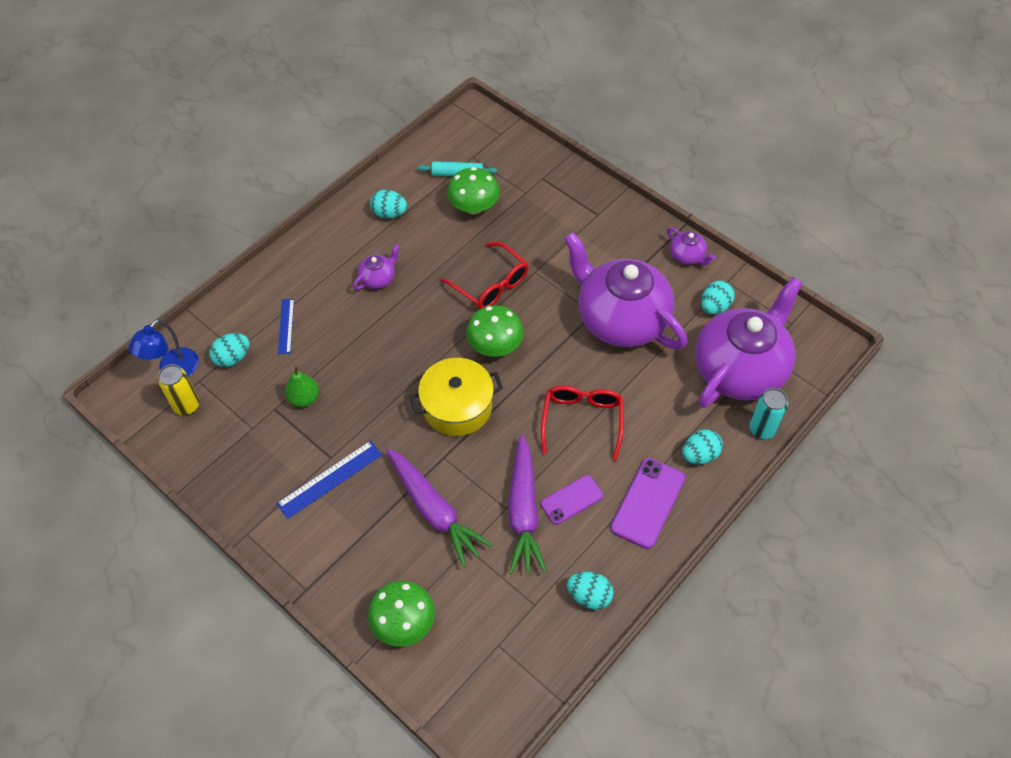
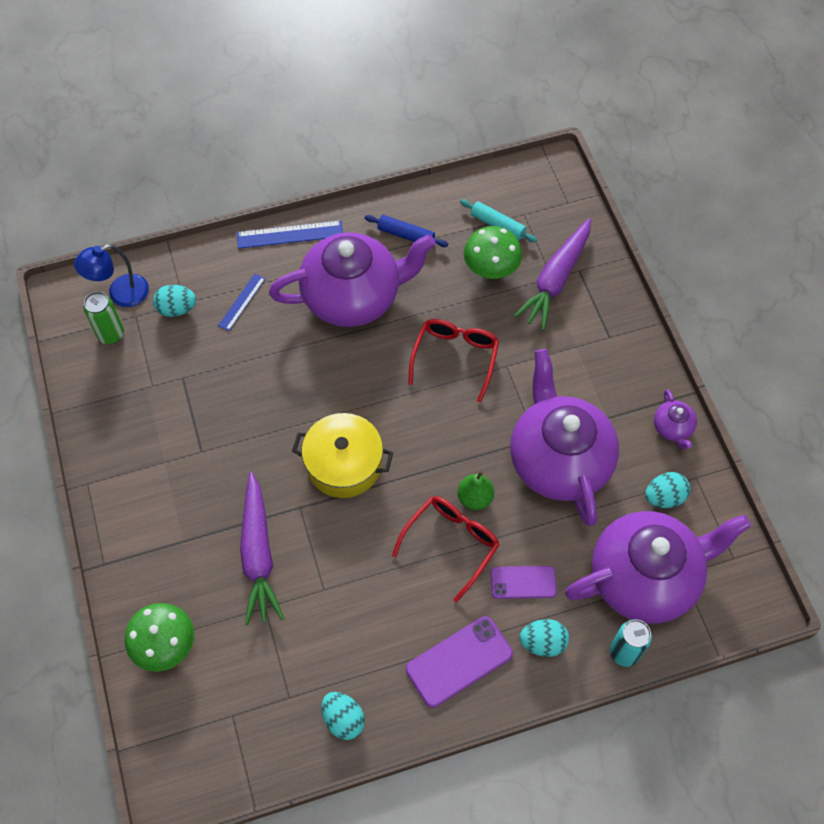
camera: 30 degrees right, 5 degrees up
(186, 406) = (111, 334): yellow can -> green can
(304, 398) = (213, 381): green pear -> green pear (475, 498)
(330, 479) = (187, 472): blue ruler -> blue ruler (290, 234)
(378, 278) = (353, 297): purple teapot -> purple teapot, size x2.47
(389, 213) = (406, 235): turquoise egg -> blue rolling pin
(491, 284) = (455, 357): red glasses -> red glasses turned 150 degrees counterclockwise
(495, 346) = (418, 422): green mushroom -> none
(523, 511) = (337, 602): purple carrot -> purple carrot (555, 279)
(571, 499) = (389, 616): purple phone -> purple phone (523, 582)

